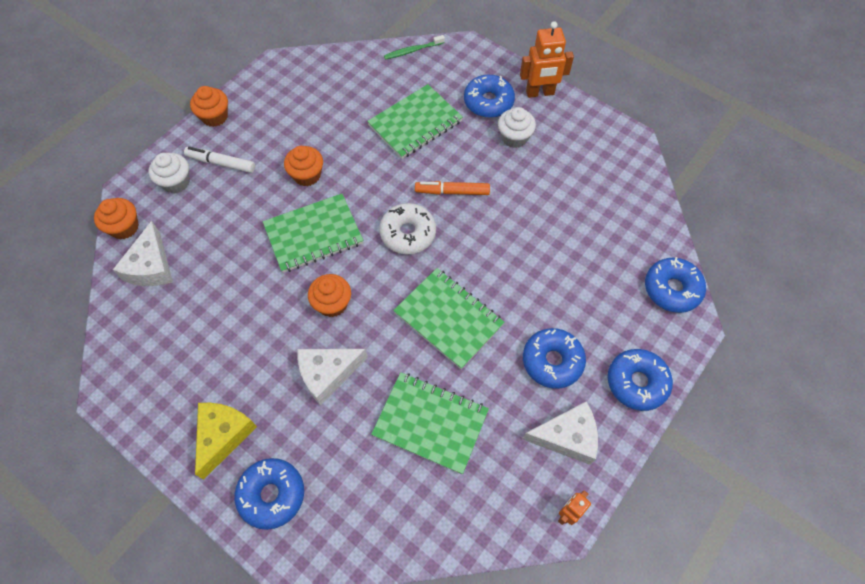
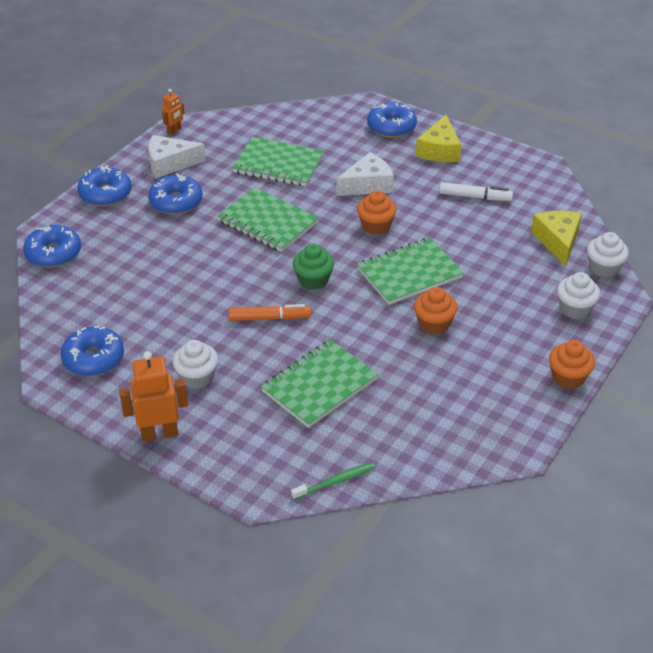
camera: 175 degrees right, 20 degrees down
(124, 227) = (604, 268): orange cupcake -> white cupcake
(151, 266) = (557, 241): white cheese -> yellow cheese
(221, 163) = (535, 329): white marker -> white marker (475, 197)
(408, 233) = (313, 280): white donut -> green cupcake
(488, 102) = (228, 417): blue donut -> blue donut (93, 359)

